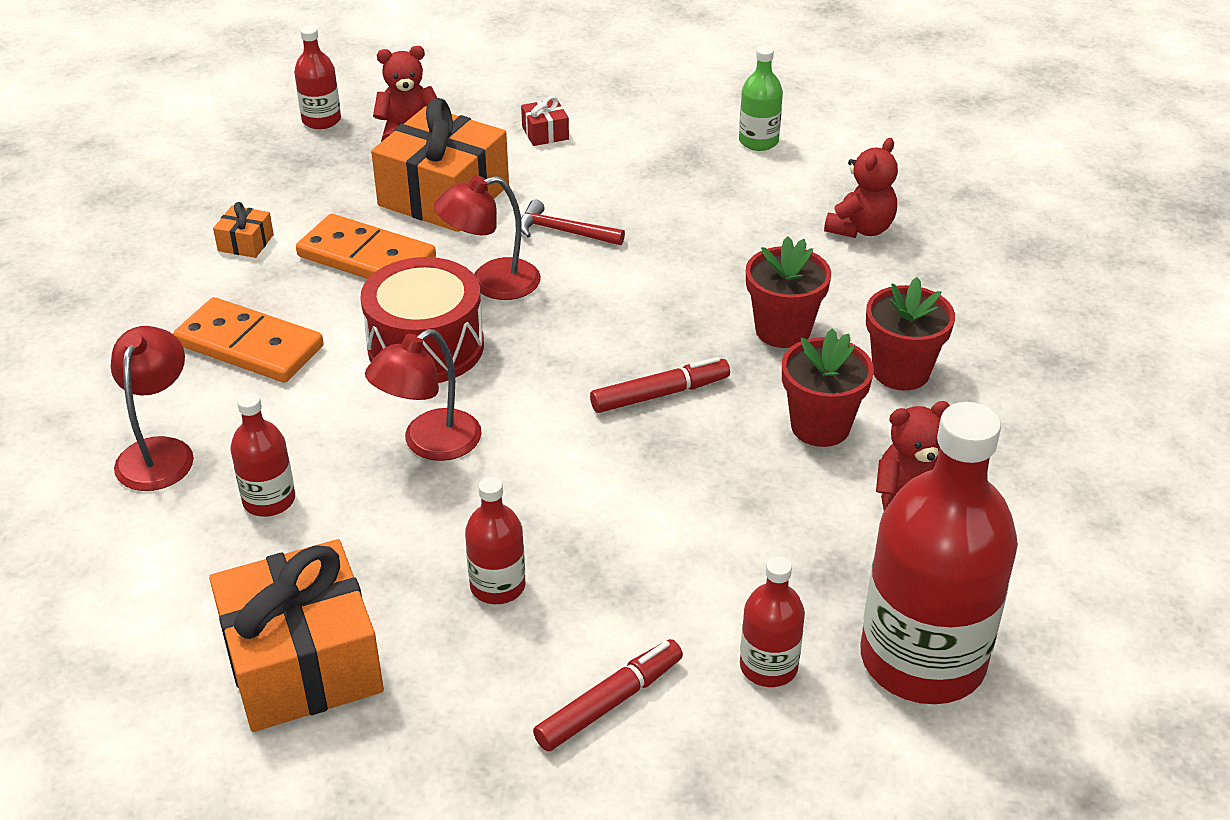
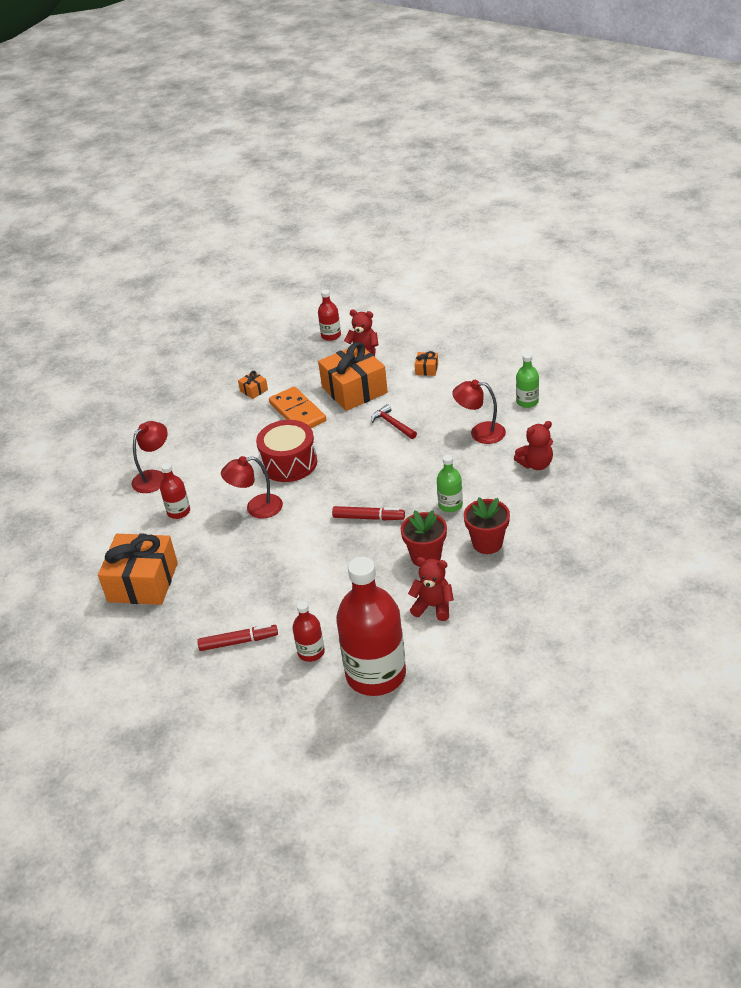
camera: 35 degrees right, 0 degrees up
(250, 345) = (220, 440): orange domino -> none
(491, 283) = (340, 441): red lamp -> red lamp (480, 433)
(497, 586) = (235, 579): red bottle -> none
(545, 133) = (426, 369): red gift -> orange gift
(783, 330) = (450, 505): red flower pot -> green bottle

